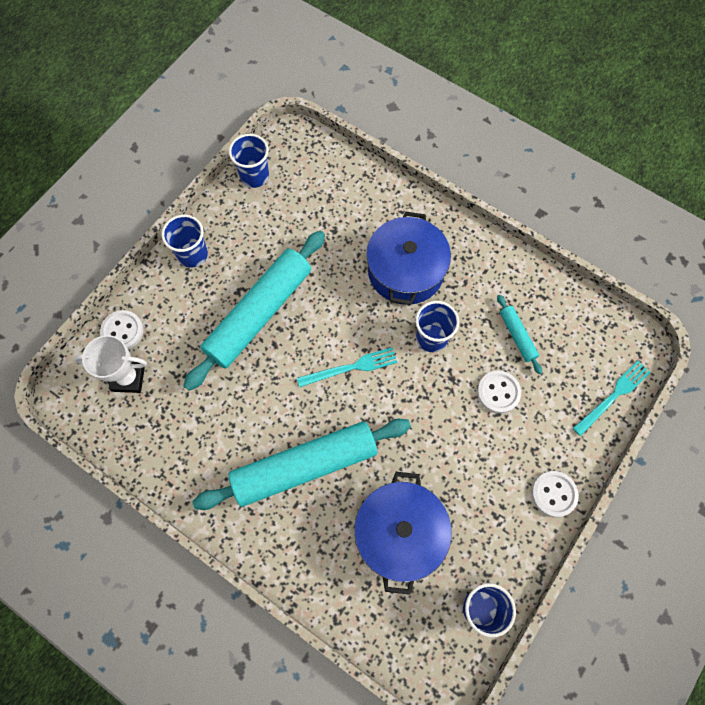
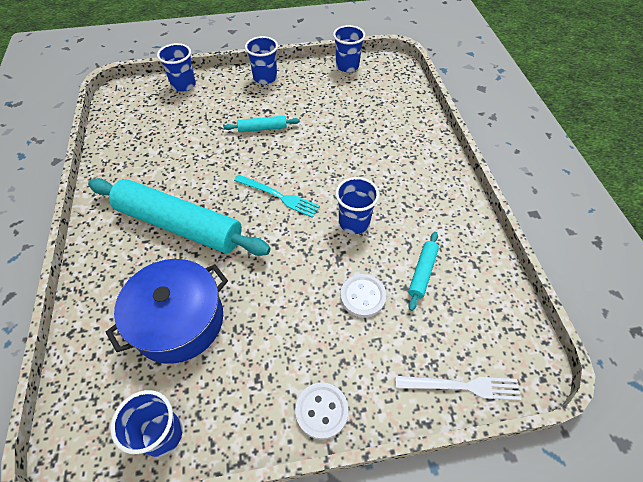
camera: 45 degrees right, 15 degrees down
(122, 331) = (183, 85): white button -> blue cup
(128, 378) = (156, 106): white trophy -> none
(259, 314) = (262, 128): turquoise rolling pin -> turquoise rolling pin, size x0.43
(405, 271) = (383, 172): blue pot -> none
(613, 396) = (462, 386): turquoise fork -> white fork

